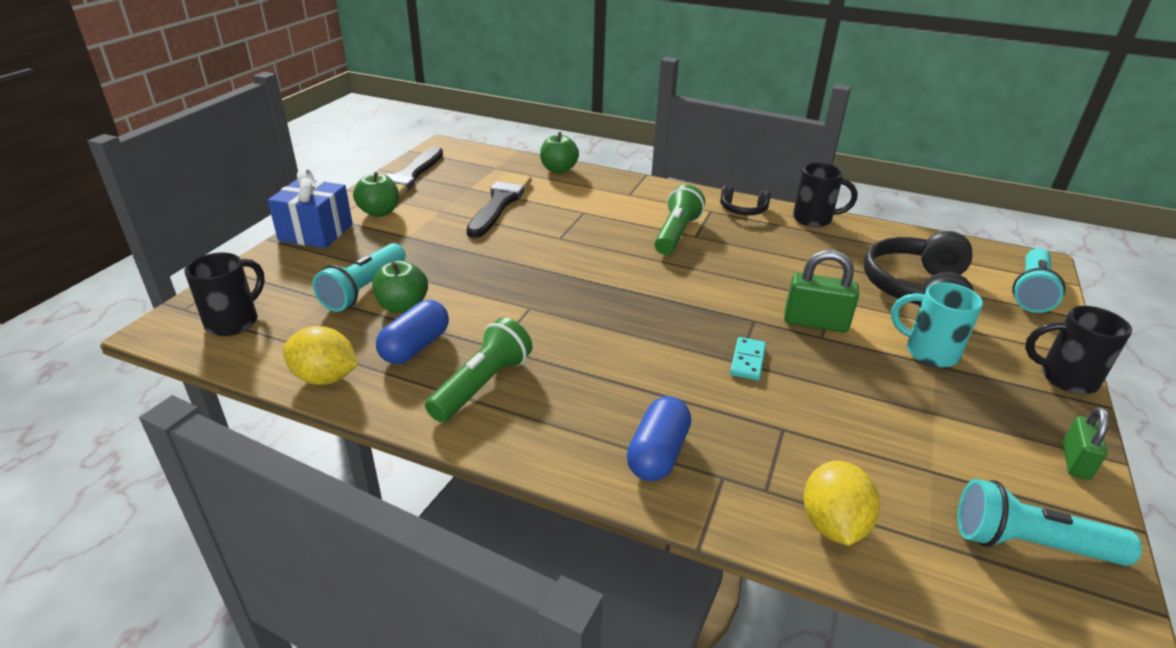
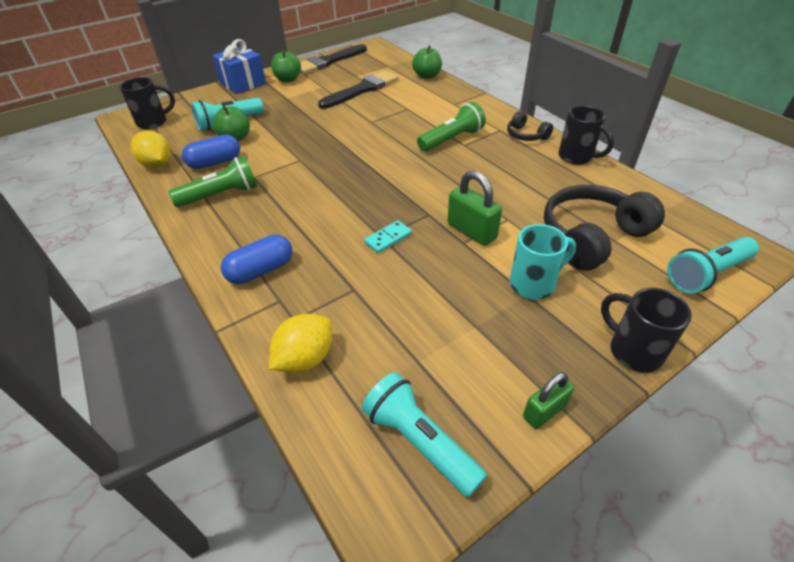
camera: 35 degrees right, 10 degrees up
(928, 352) = (534, 284): turquoise mug -> turquoise mug turned 90 degrees clockwise

